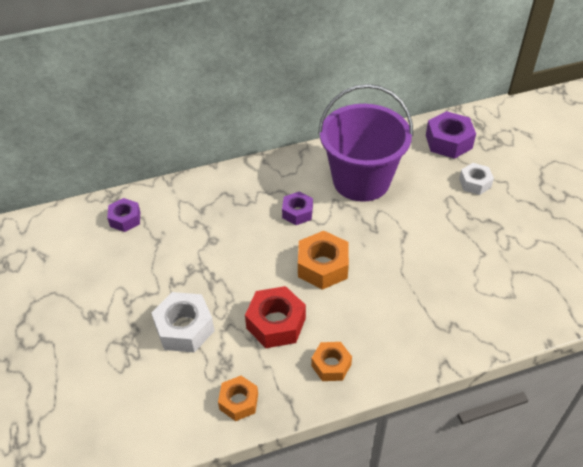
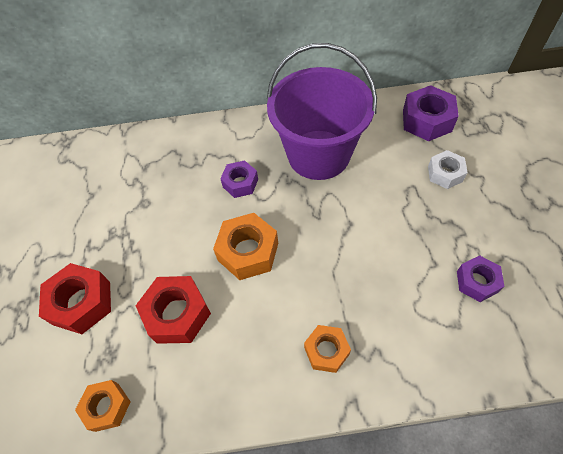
camera: 15 degrees right, 10 degrees up
(125, 219) = (68, 167): purple nut -> purple nut (476, 282)
(184, 328) = (82, 303): white nut -> red nut
(331, 365) = (221, 379): orange nut -> orange nut (326, 351)

